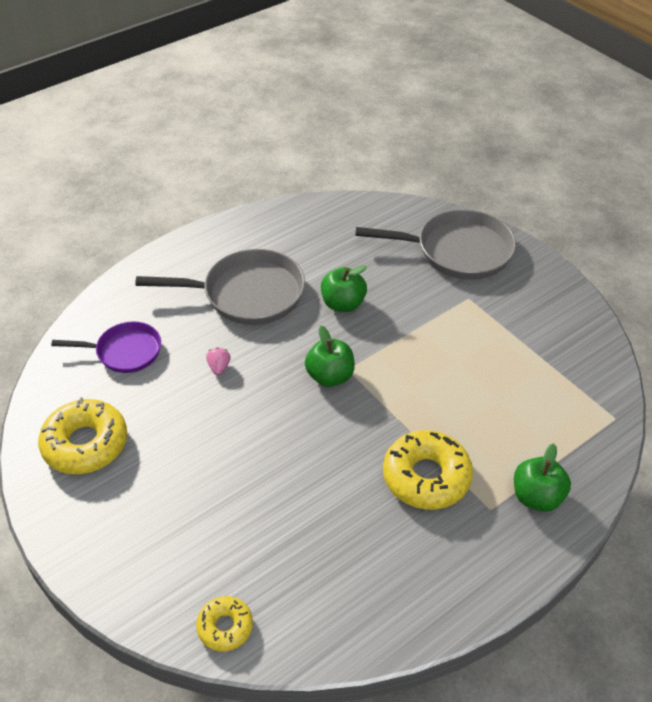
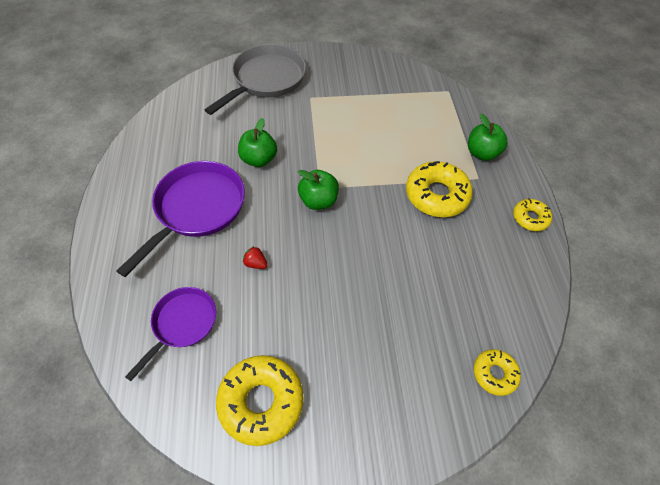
camera: 60 degrees left, 10 degrees up
(219, 367) = (256, 263): pink strawberry -> red strawberry
(247, 294) = (197, 209): grey pan -> purple pan
(472, 590) = (530, 218): none -> yellow donut

